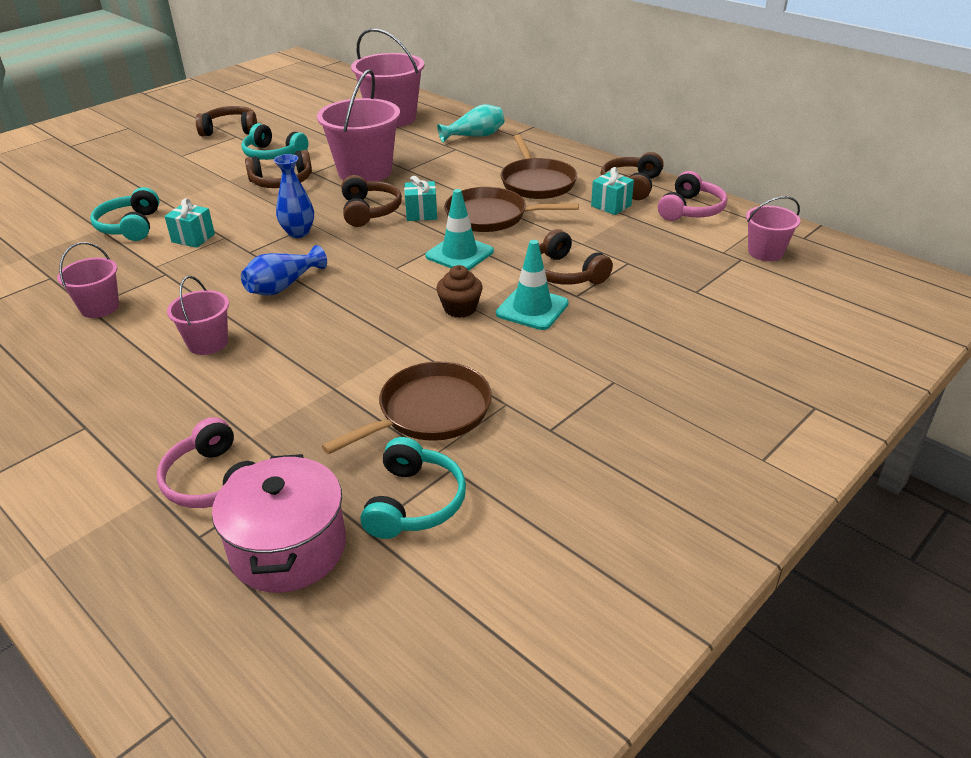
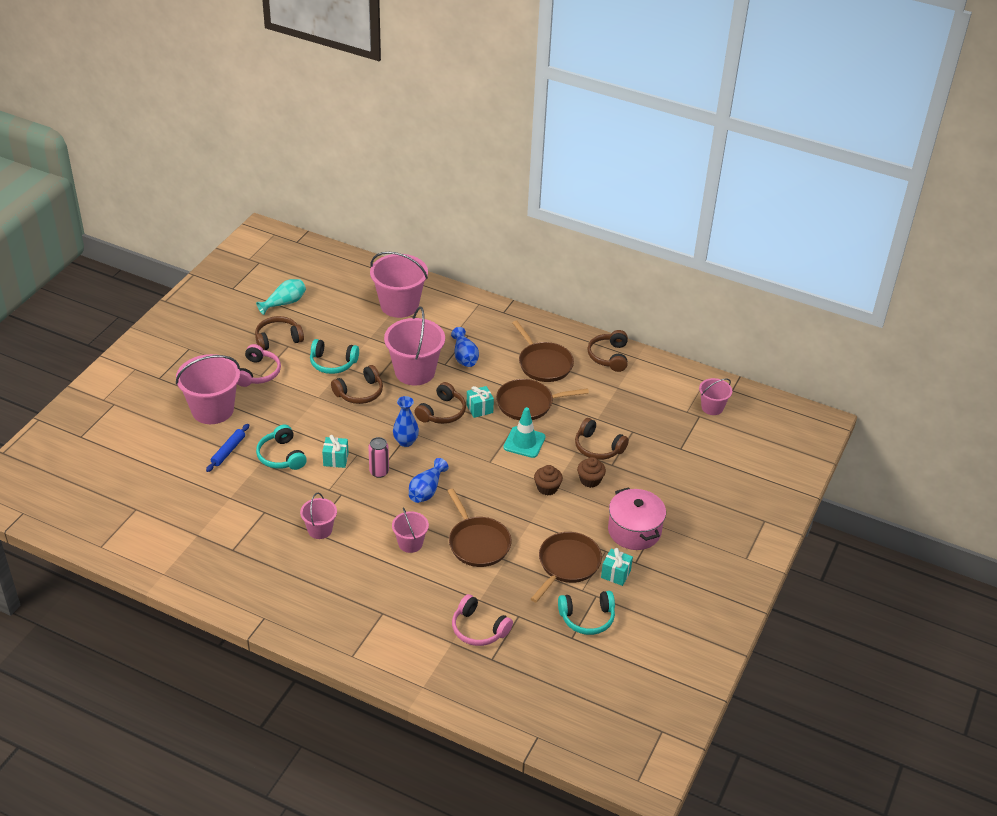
camera: 20 degrees left, 5 degrees up
(73, 213) = (228, 451): none -> blue rolling pin
(97, 176) = (212, 410): none -> pink bucket
(236, 258) = (379, 472): none -> pink can
(288, 548) = (539, 655): pink pot -> pink pot (634, 531)
(307, 359) = (478, 543): none -> brown pan
(369, 211) = (442, 412): brown headphones -> brown headphones turned 60 degrees clockwise
(414, 502) = (587, 618): turquoise headphones -> turquoise headphones turned 90 degrees clockwise
(437, 166) = (464, 357): none -> blue vase
(475, 136) = (475, 318): turquoise vase -> turquoise vase (284, 303)
(532, 309) = (590, 480): turquoise traffic cone -> brown cupcake
(611, 206) = (603, 380): turquoise gift -> turquoise gift (615, 574)
(691, 210) = (656, 375): pink headphones -> pink headphones (258, 373)

